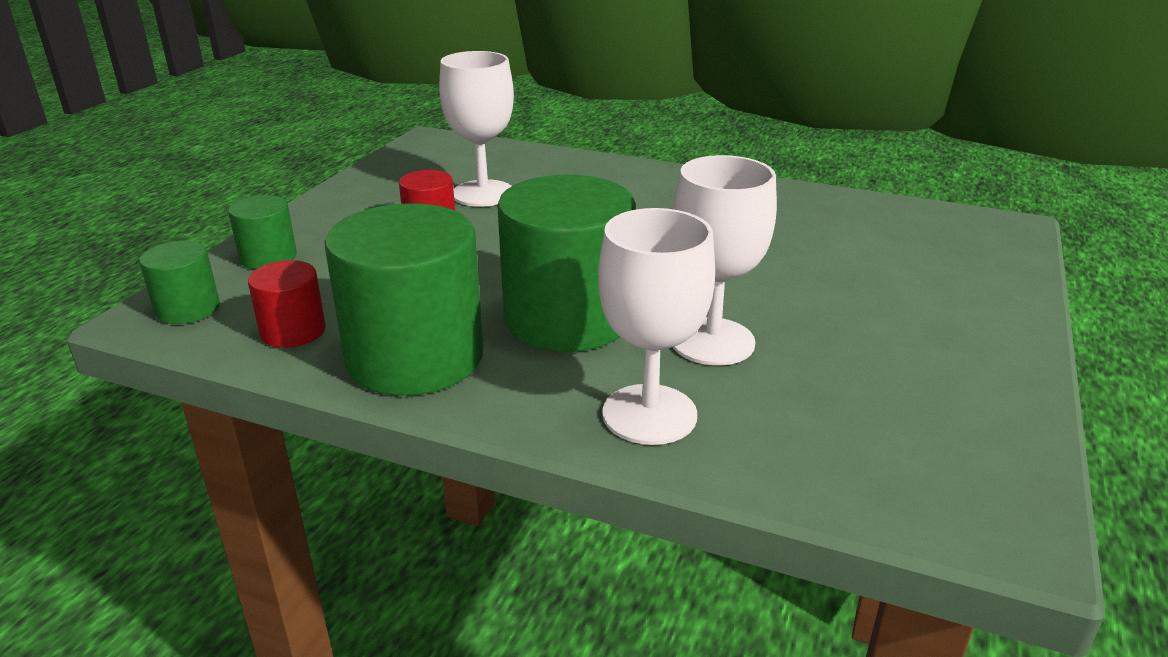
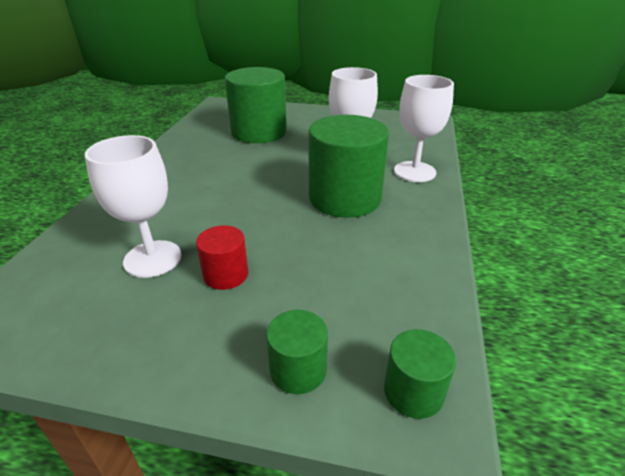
camera: 100 degrees left, 5 degrees up
(293, 331) = (411, 305): red cylinder -> none
(415, 357) = (411, 242): green cylinder -> green cylinder (259, 132)

